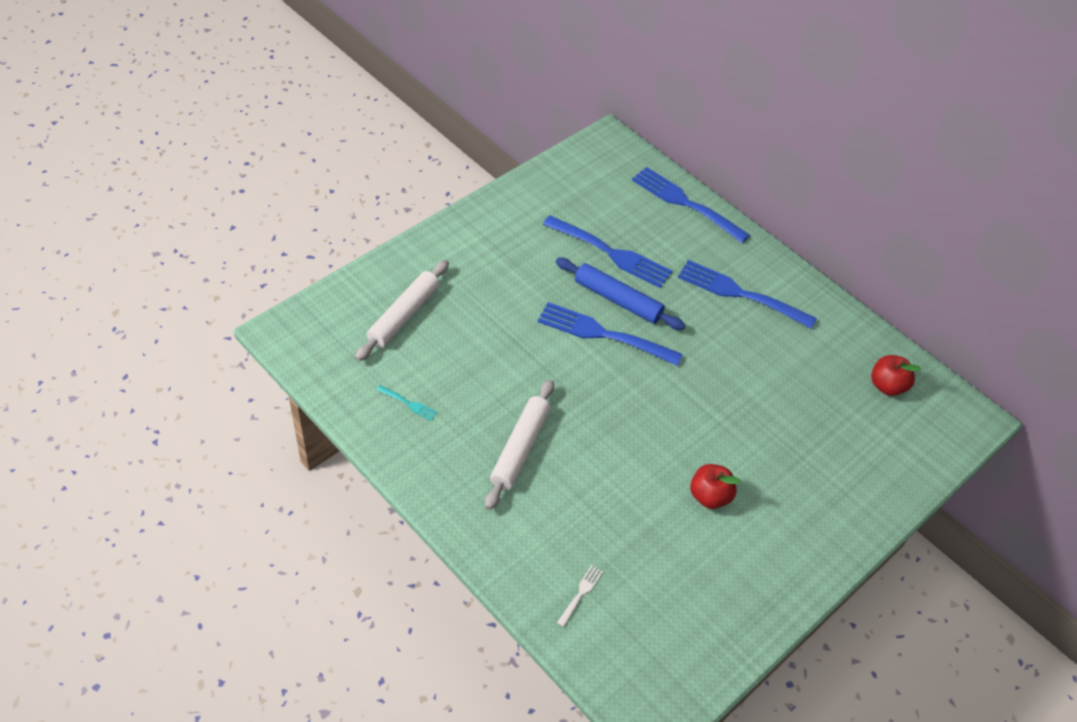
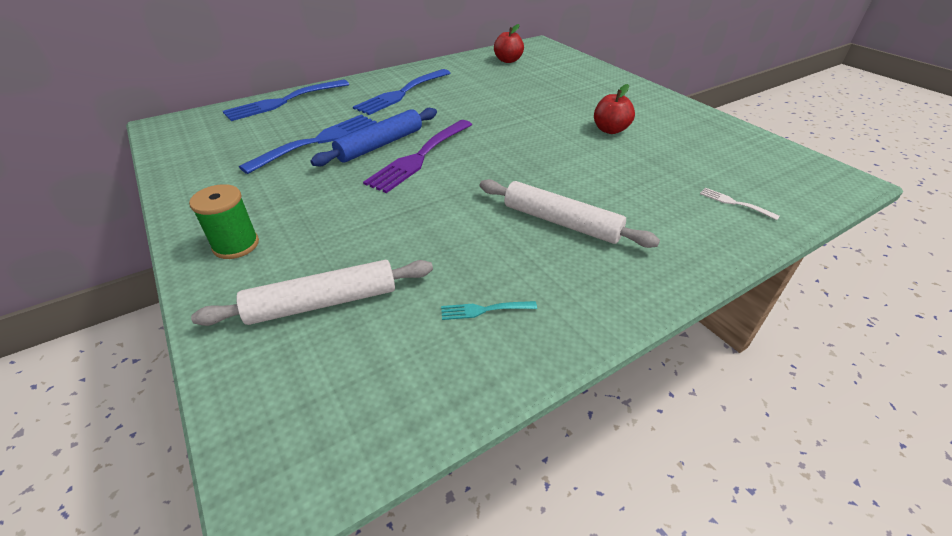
camera: 75 degrees left, 10 degrees down
(404, 315) = (323, 302): white rolling pin -> white rolling pin turned 60 degrees counterclockwise
(409, 404) = (484, 310): turquoise fork -> turquoise fork turned 135 degrees counterclockwise
(453, 251) = (236, 245): none -> green spool
(603, 334) = (420, 157): blue fork -> purple fork

